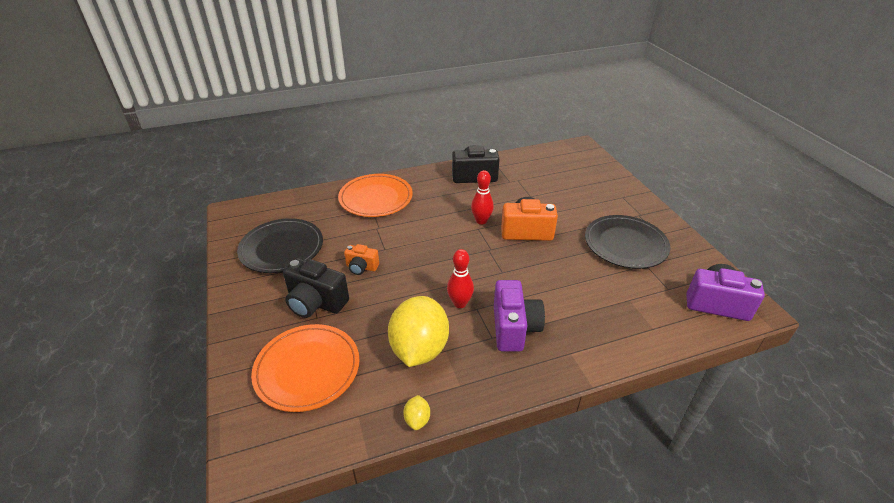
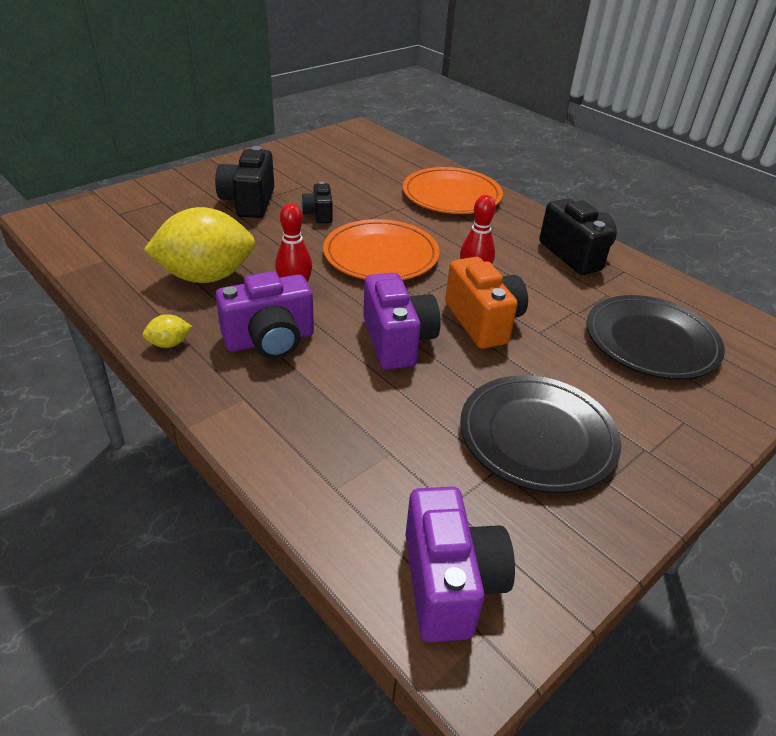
camera: 65 degrees right, 0 degrees up
(281, 248) = (320, 165): black plate -> black plate (651, 341)
(307, 369) = (156, 219): orange plate -> orange plate (381, 255)
(361, 267) = (319, 214): orange camera -> black camera
(417, 419) = (105, 295): yellow lemon -> yellow lemon (169, 344)
(533, 270) = (397, 341): none -> purple camera

